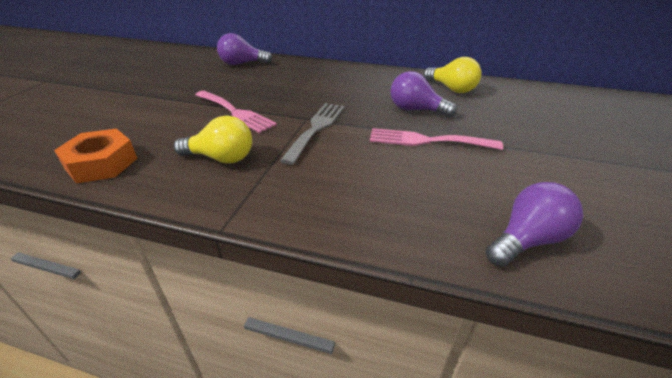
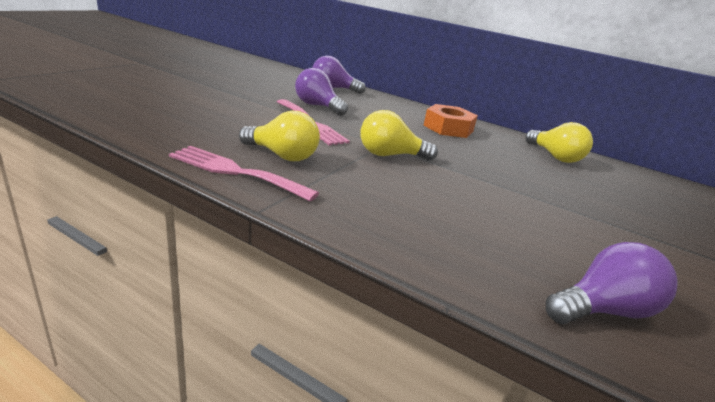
camera: 10 degrees right, 10 degrees down
(101, 163) = (166, 132): orange nut -> orange nut (448, 128)
(316, 128) = (390, 155): grey fork -> yellow light bulb
(416, 110) = (506, 165): purple light bulb -> purple light bulb (317, 106)
(426, 141) = (510, 193): pink fork -> pink fork (235, 172)

